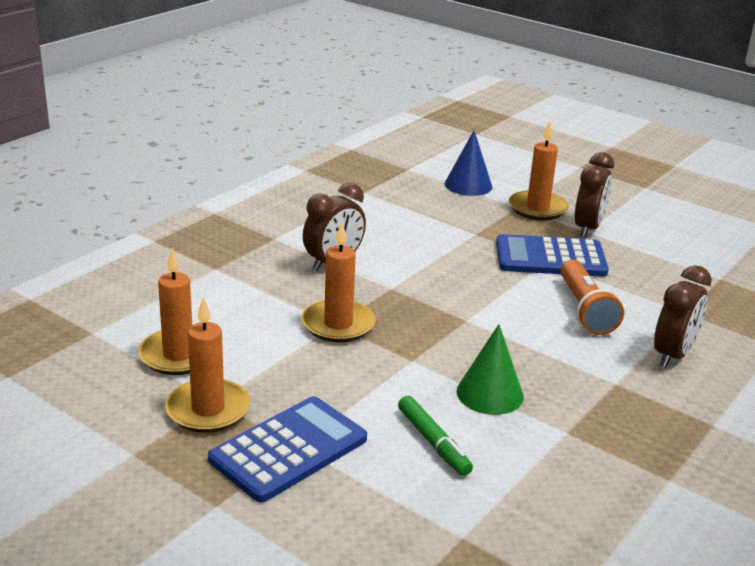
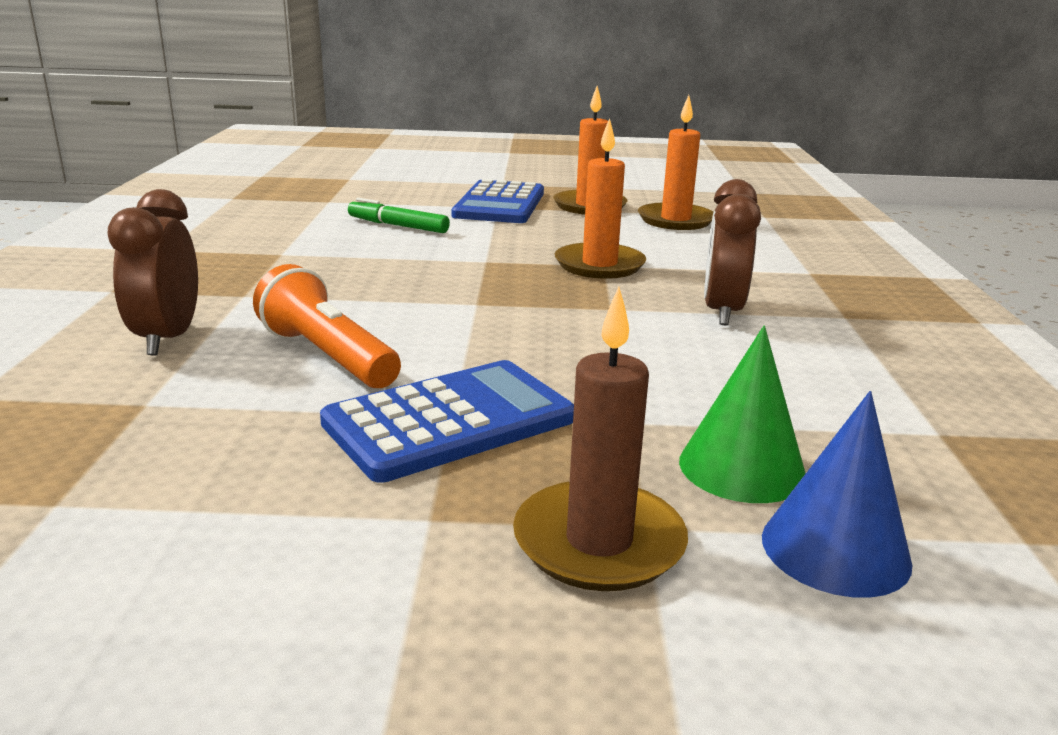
camera: 145 degrees right, 5 degrees down
(490, 394) = (380, 258): green cone -> green cone (741, 467)
(537, 208) = (599, 542): orange candle -> brown candle
(588, 228) = (431, 529): brown clock -> none

